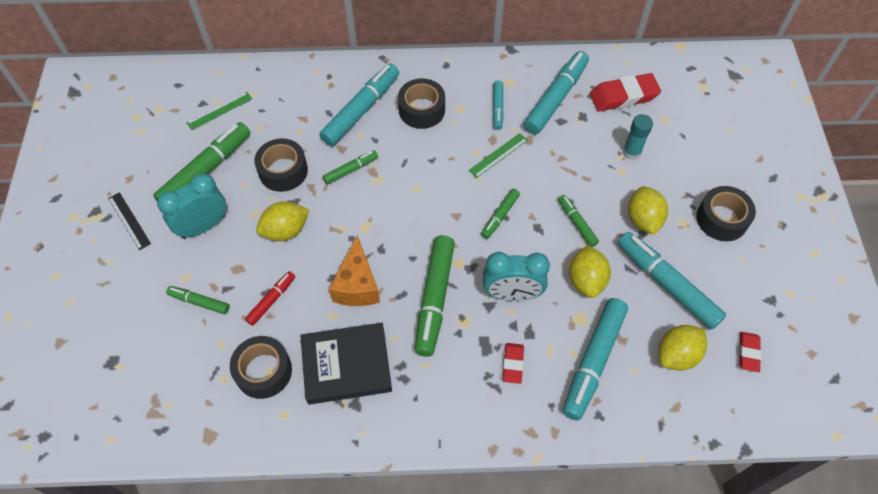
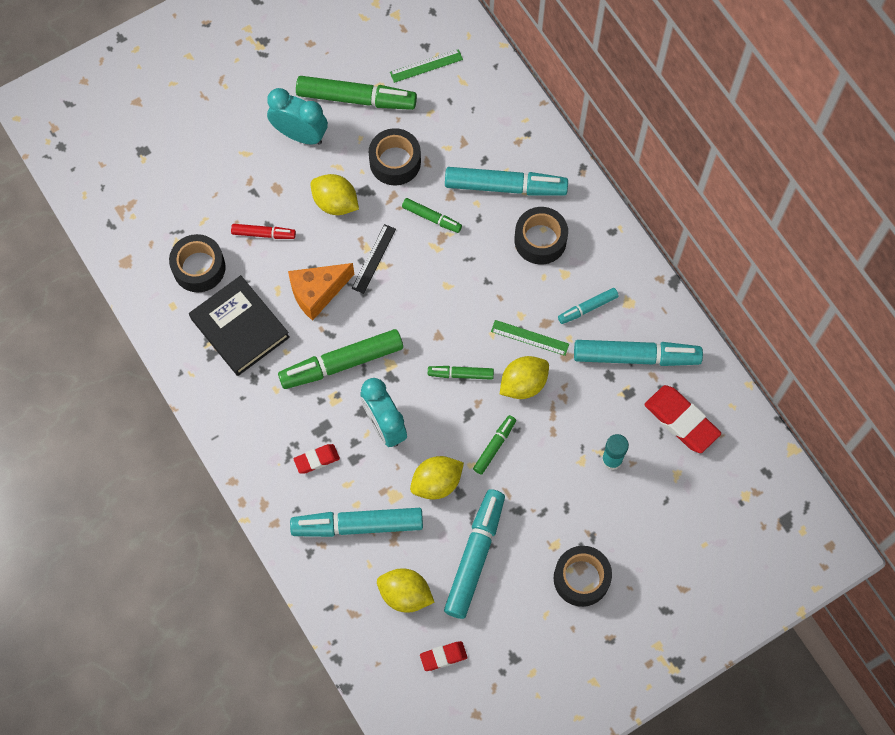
camera: 60 degrees right, 10 degrees up
(129, 220) = (270, 73): black ruler -> black ruler (374, 258)
(199, 302) = (229, 179): green marker -> none
(219, 110) = (426, 66): green ruler -> green ruler turned 45 degrees counterclockwise
(643, 219) = (535, 505): yellow lemon -> yellow lemon (523, 384)

